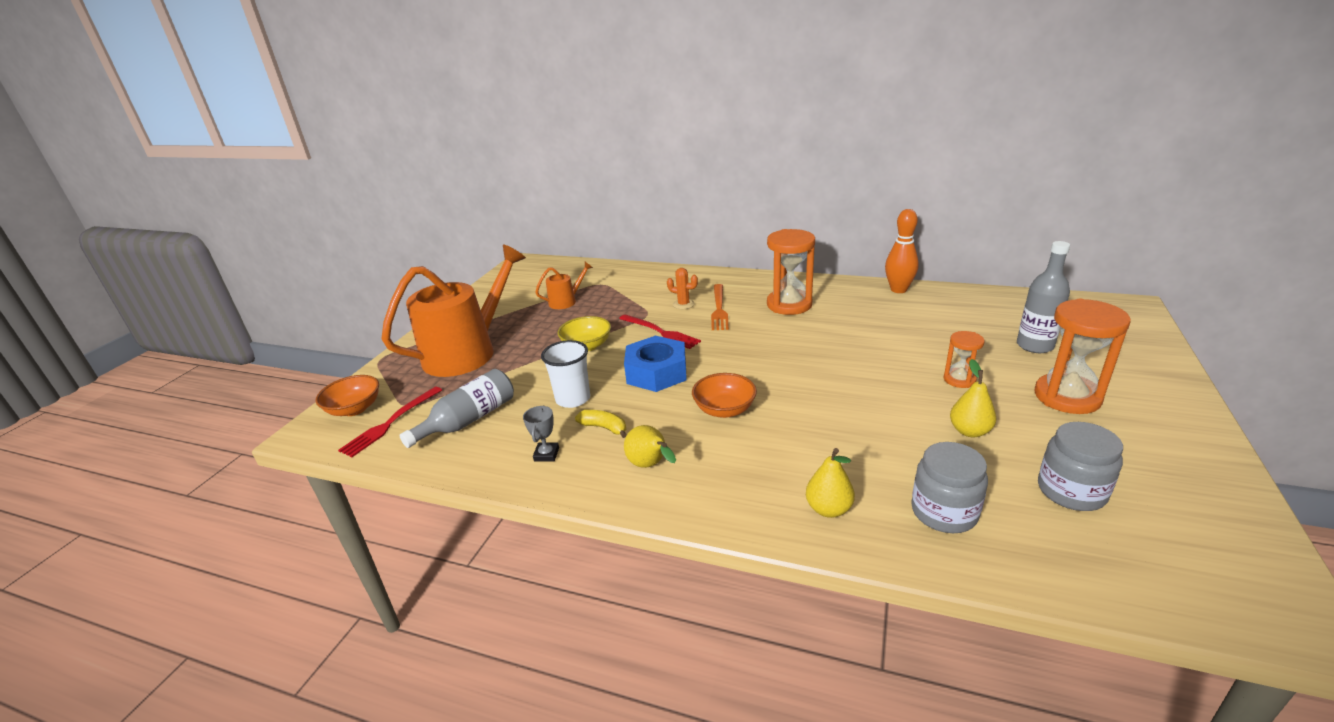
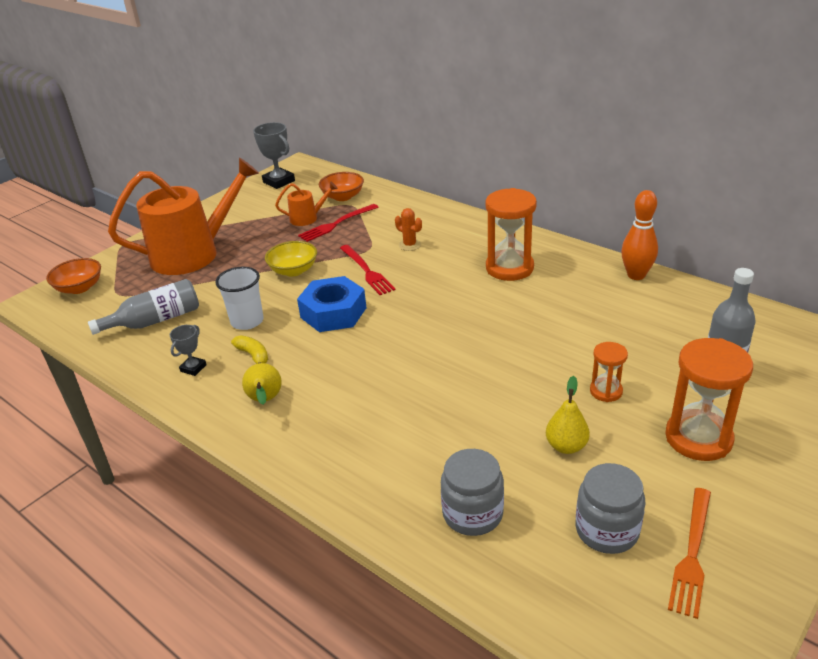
camera: 20 degrees right, 5 degrees up
(390, 423) = (97, 308): red fork -> red fork (336, 224)
(513, 278) = (279, 181): none -> grey trophy
(719, 309) = (438, 257): orange fork -> orange fork (692, 554)
(724, 410) = (363, 365): orange bowl -> orange bowl (343, 197)
(828, 509) = (378, 481): yellow pear -> none

